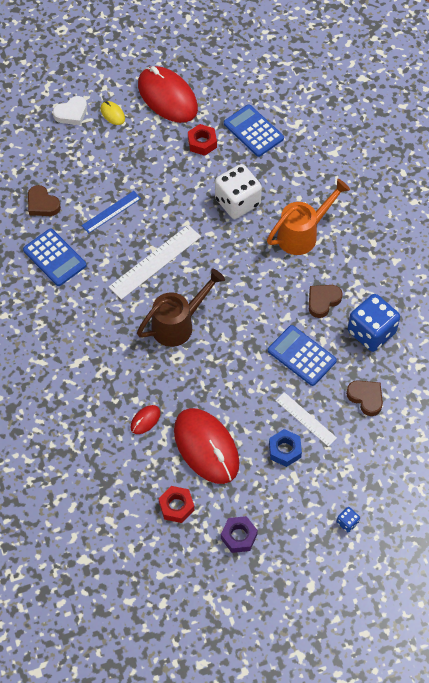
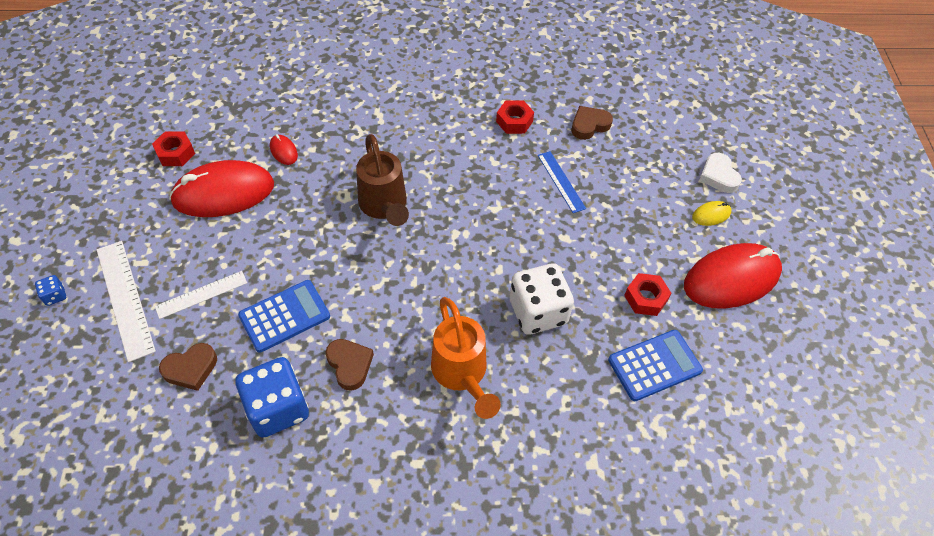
camera: 105 degrees right, 5 degrees down
(54, 258) = (514, 121): blue calculator -> red nut
(155, 262) = (477, 205): white ruler -> white ruler (125, 299)
(239, 536) = (110, 194): purple nut -> none
(285, 450) = (176, 262): blue nut -> none

